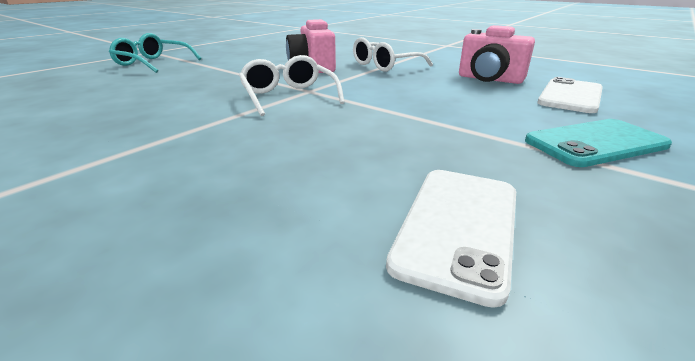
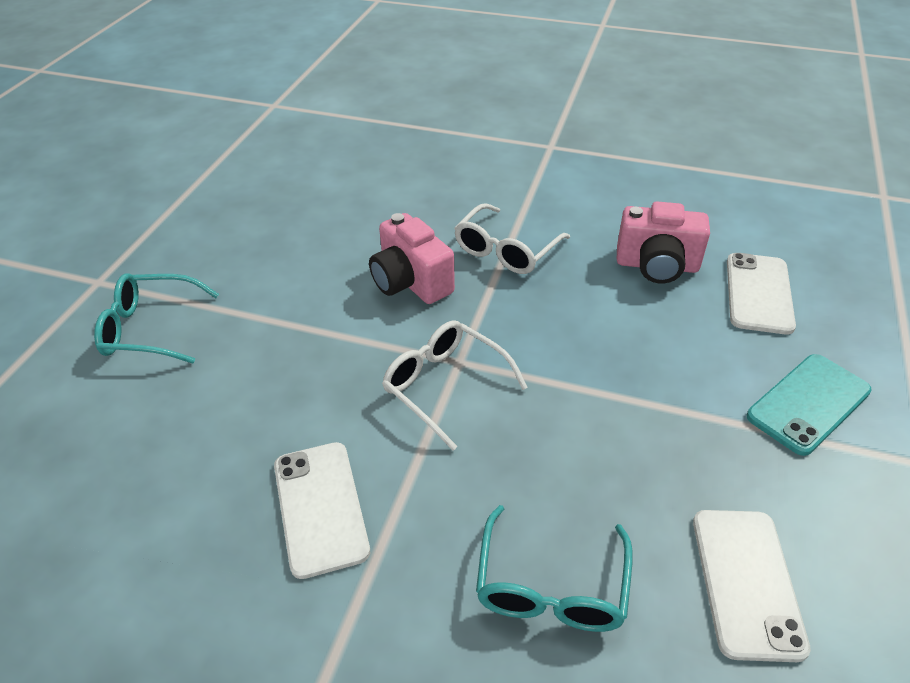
camera: 20 degrees left, 15 degrees up
(142, 121) = (320, 507): none -> white phone
(254, 185) = (551, 587): none -> turquoise glasses

